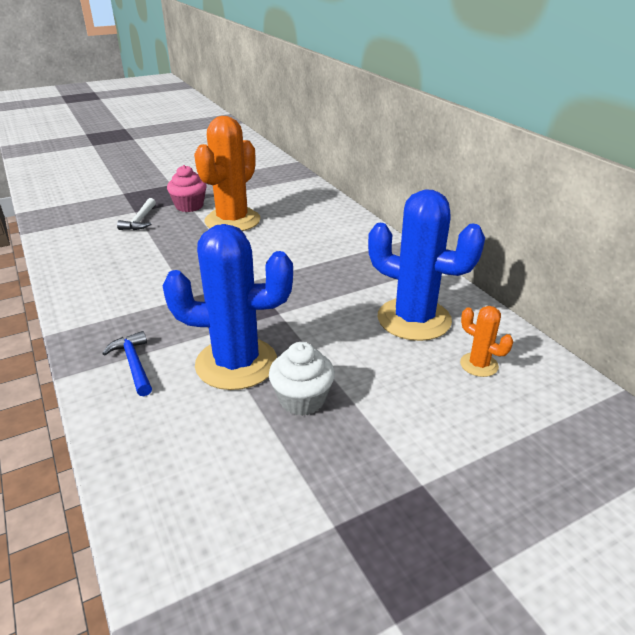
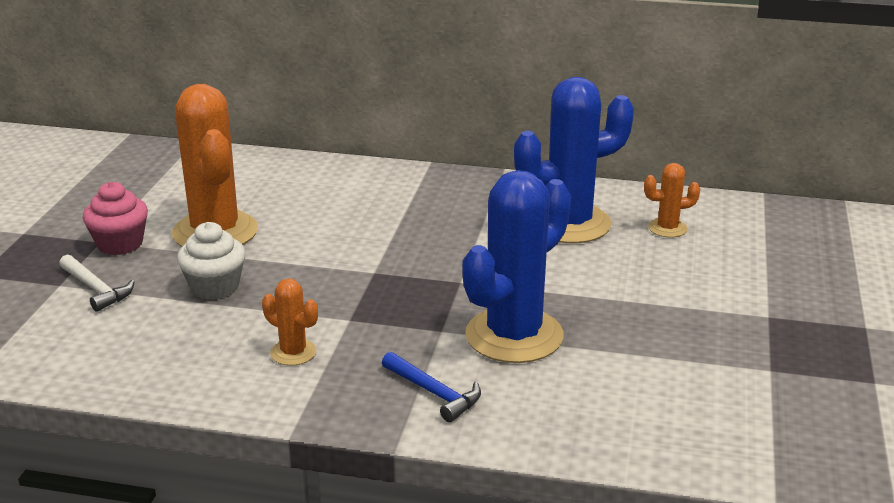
camera: 50 degrees left, 5 degrees down
(134, 296) = (293, 352): none -> orange cactus
(134, 364) = (434, 393): blue hammer -> blue hammer turned 150 degrees counterclockwise
(302, 400) = (611, 324): white cupcake -> white cupcake (215, 287)

